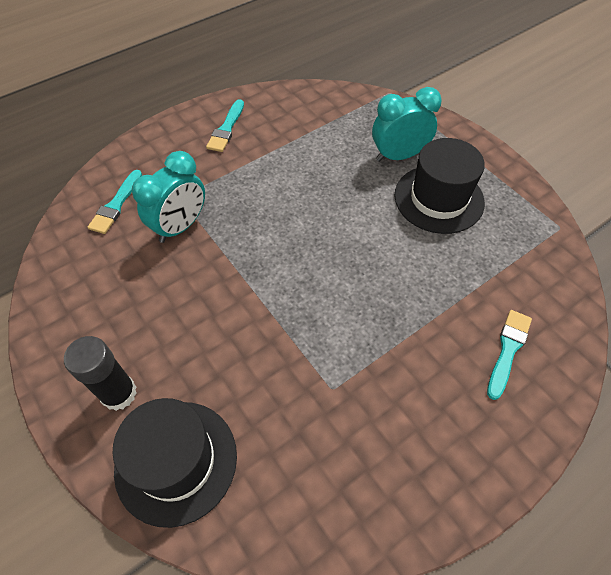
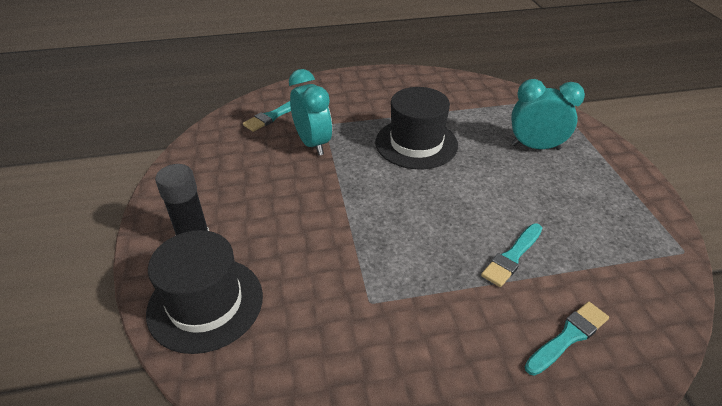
camera: 25 degrees right, 15 degrees down
(180, 226) = (312, 143): turquoise clock -> turquoise clock turned 90 degrees counterclockwise
(226, 129) = (390, 90): turquoise brush -> turquoise brush (512, 257)
(439, 199) = (558, 189): black hat -> black hat (416, 143)

